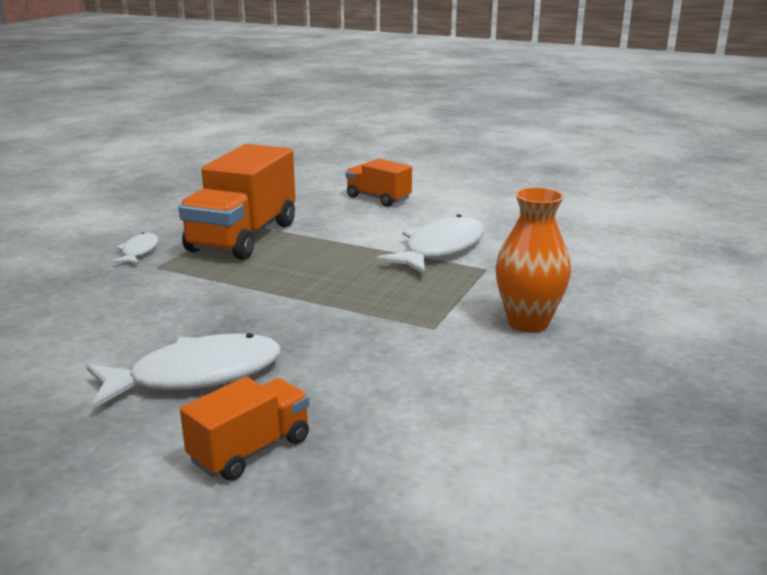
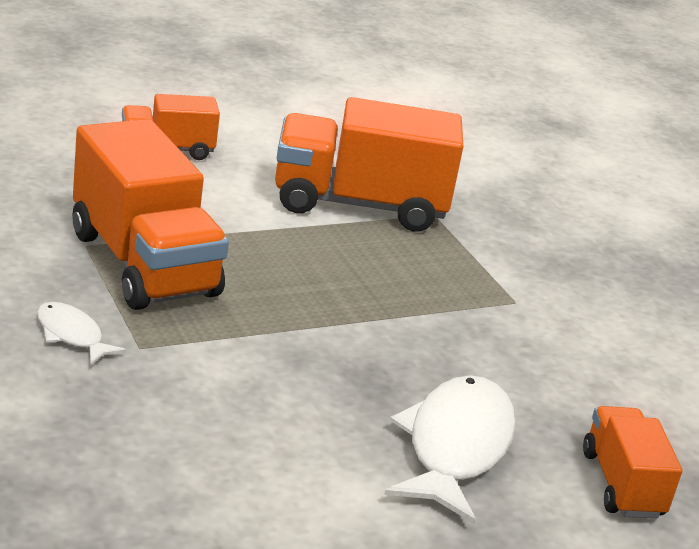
camera: 55 degrees left, 5 degrees up
(440, 249) = (358, 205): white fish -> orange truck
(528, 323) = (563, 264): orange vase -> none

